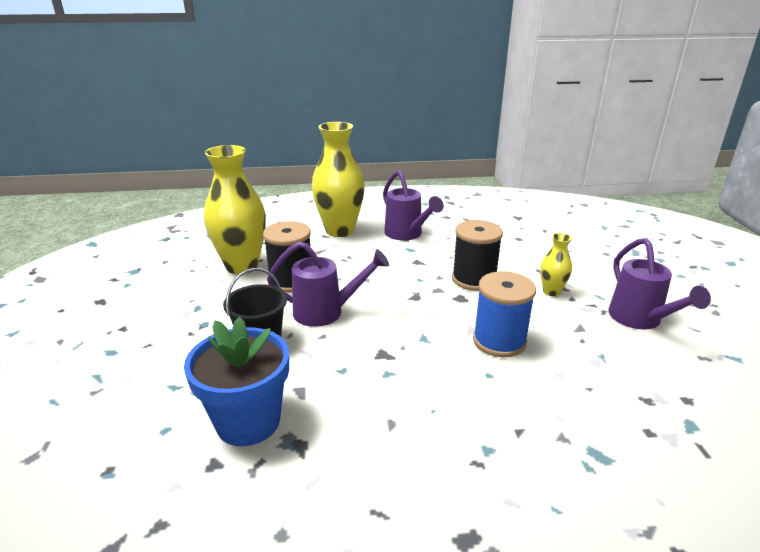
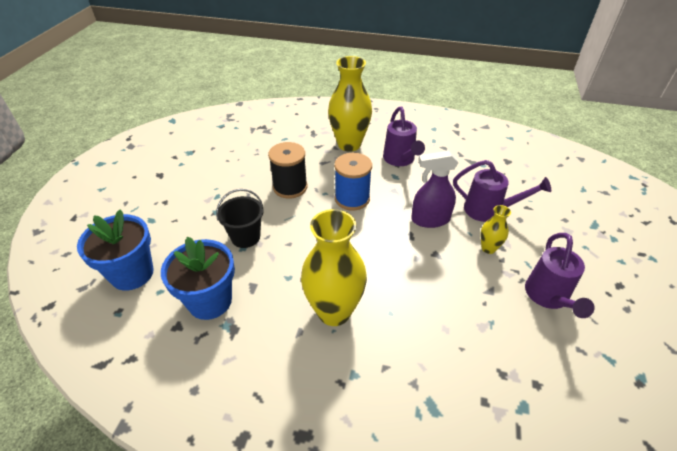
camera: 20 degrees right, 15 degrees up
(110, 419) = (132, 274): none -> blue flower pot
(242, 266) = (262, 164): yellow vase -> yellow vase (334, 311)
(325, 312) = (301, 222): purple watering can -> purple watering can (488, 210)
(474, 279) = (430, 219): black spool -> purple spray bottle
(499, 341) = (416, 285): blue spool -> blue spool (352, 198)

